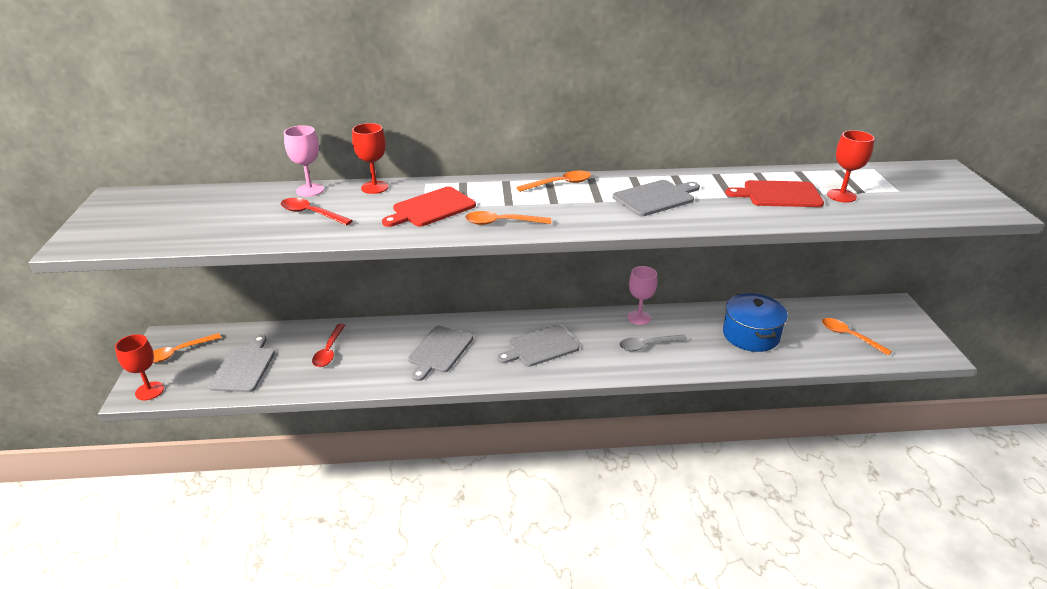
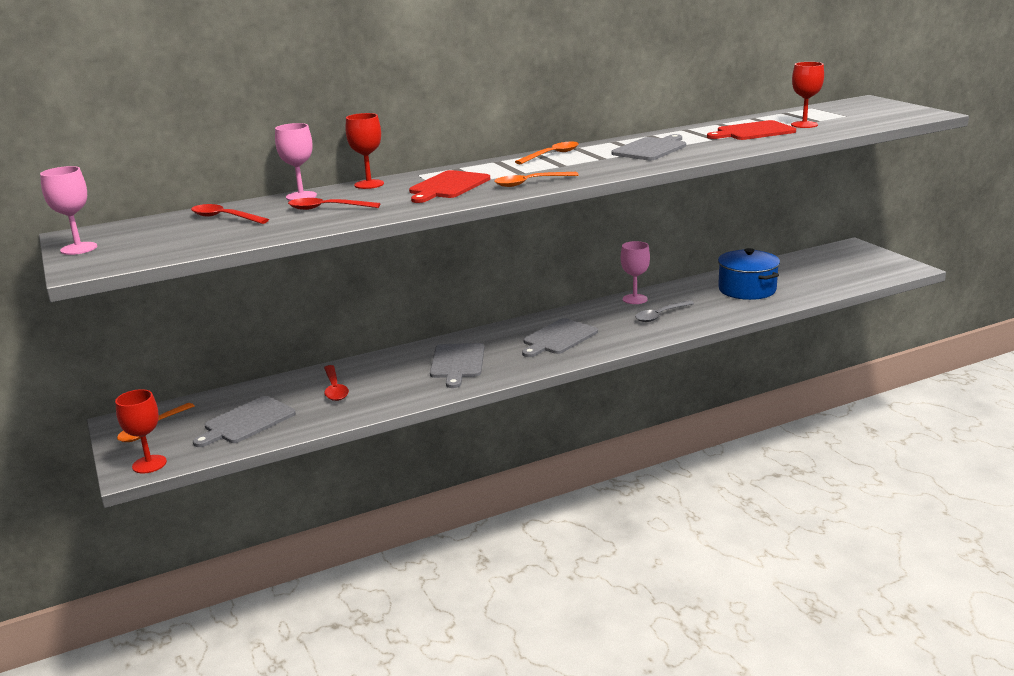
camera: 20 degrees left, 10 degrees down
(98, 216) = (79, 248): none -> pink goblet
(229, 204) = (224, 218): none -> red spoon
(244, 367) = (247, 422): grey cutting board -> grey cutting board turned 120 degrees counterclockwise
(849, 336) = (831, 273): orange spoon -> none

